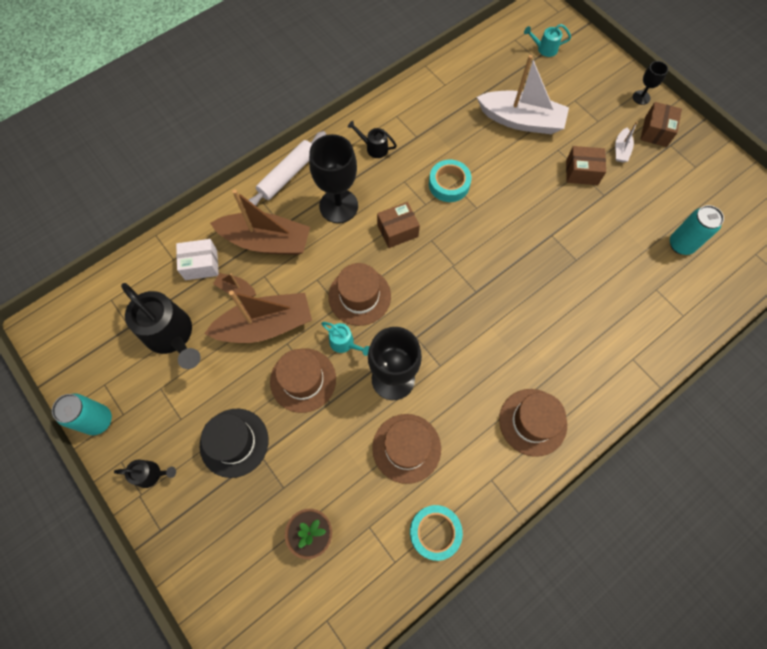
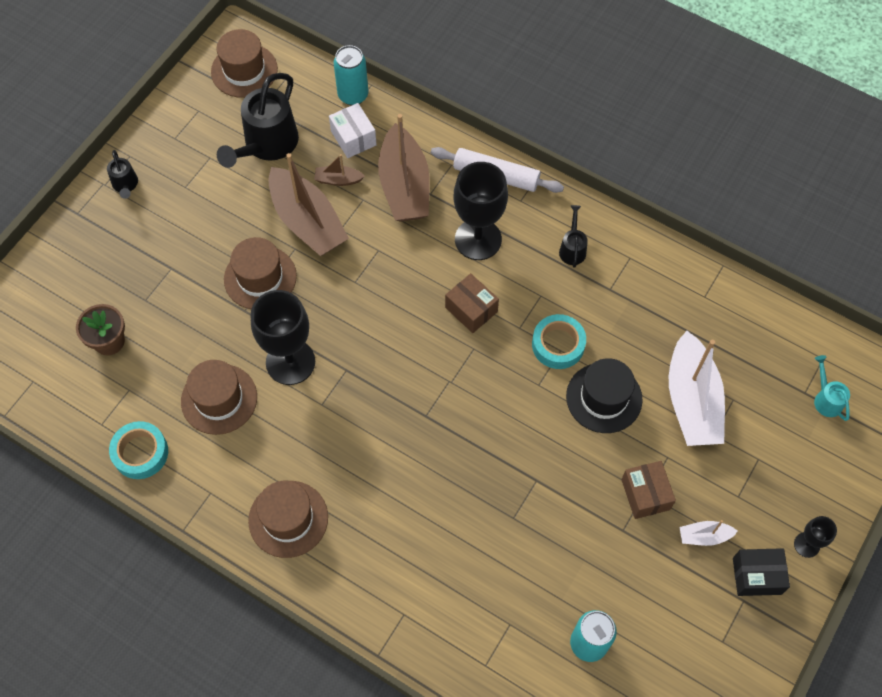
camera: 70 degrees right, 5 degrees down
(98, 420) = (162, 121): turquoise can -> turquoise can (353, 95)
(234, 442) = (176, 241): black hat -> black hat (604, 398)
(236, 289) = (338, 180): brown boat -> brown boat turned 90 degrees counterclockwise
(345, 343) = (314, 302): turquoise watering can -> none
(359, 296) = (374, 298): brown hat -> brown hat (244, 70)
(655, 131) = (756, 576): brown box -> black box

